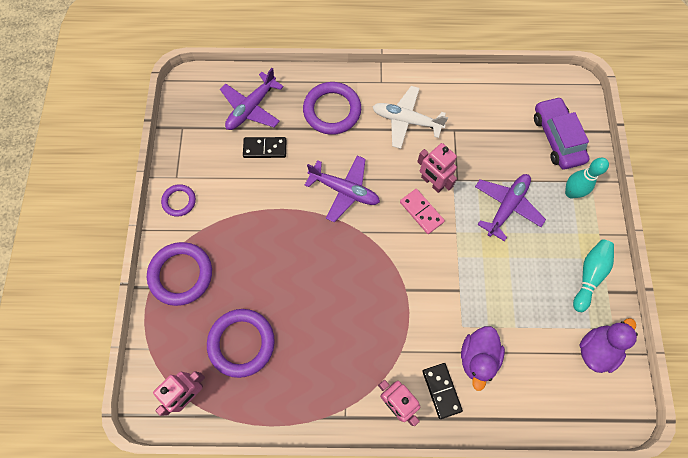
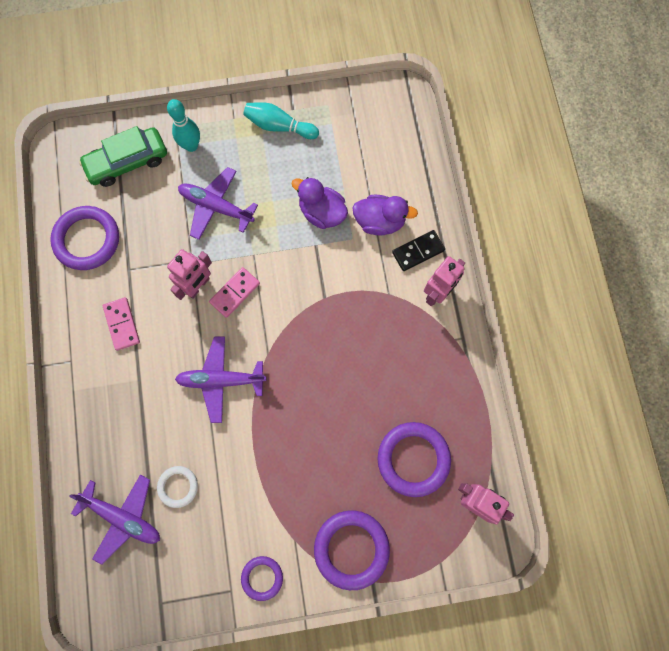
camera: 100 degrees left, 5 degrees up
(265, 148) = (178, 486): black domino -> white ring
(332, 110) = (116, 414): purple ring -> purple ring (87, 240)
(344, 190) = (221, 380): purple plane -> purple plane turned 105 degrees counterclockwise
(406, 120) = (122, 324): white plane -> pink domino
(557, 138) = (127, 162): purple car -> green car
(596, 349) = (350, 118): purple duck -> purple duck (322, 213)

